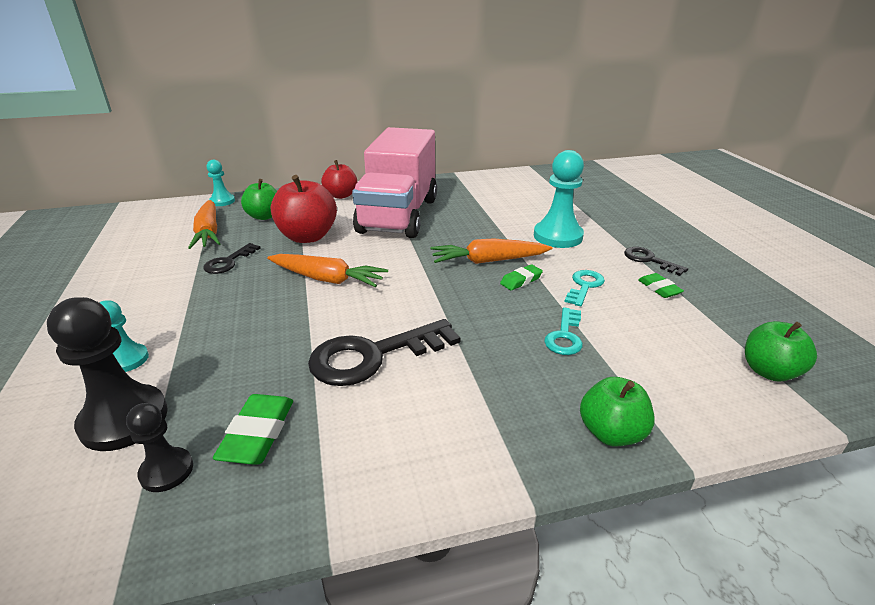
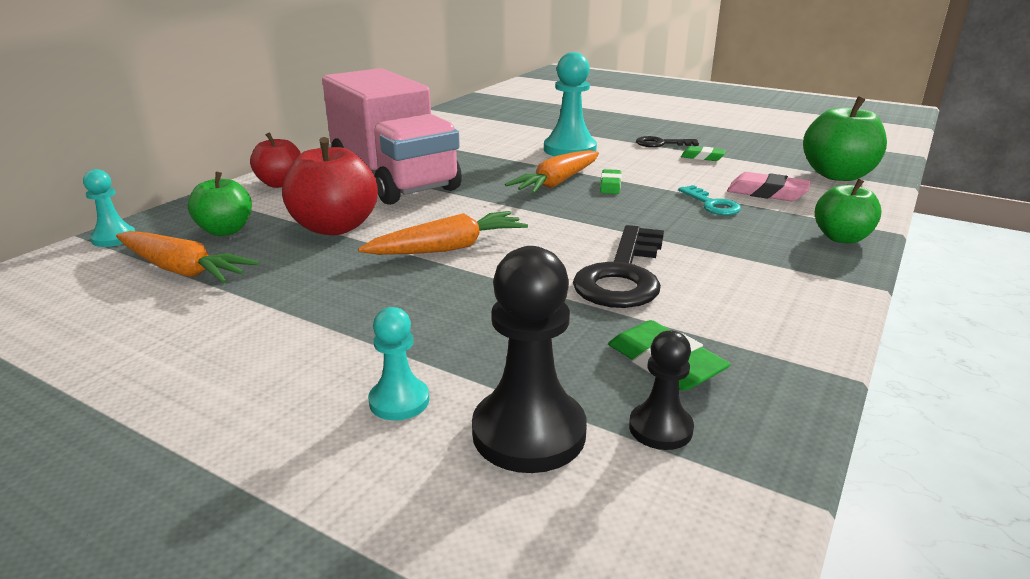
camera: 45 degrees left, 5 degrees down
(229, 262) = (292, 281): black key -> none
(584, 286) = (658, 173): turquoise key -> none
(641, 351) = (767, 193): none -> pink eraser
(769, 371) = (837, 175): green apple -> green apple, size x1.55

